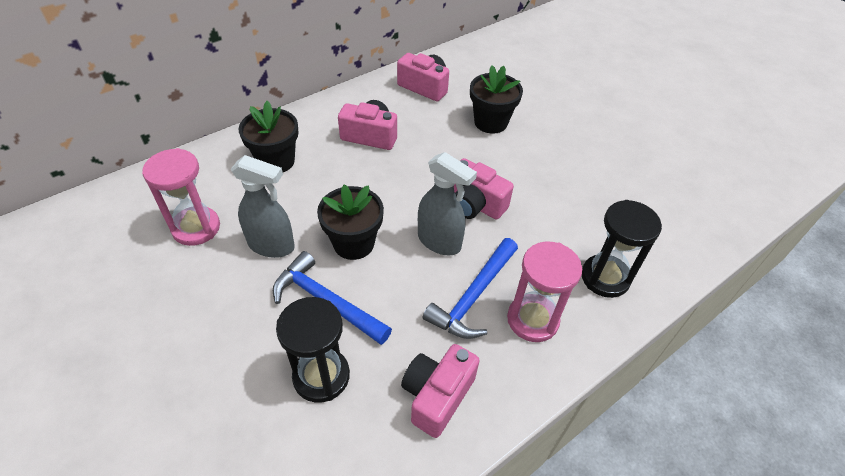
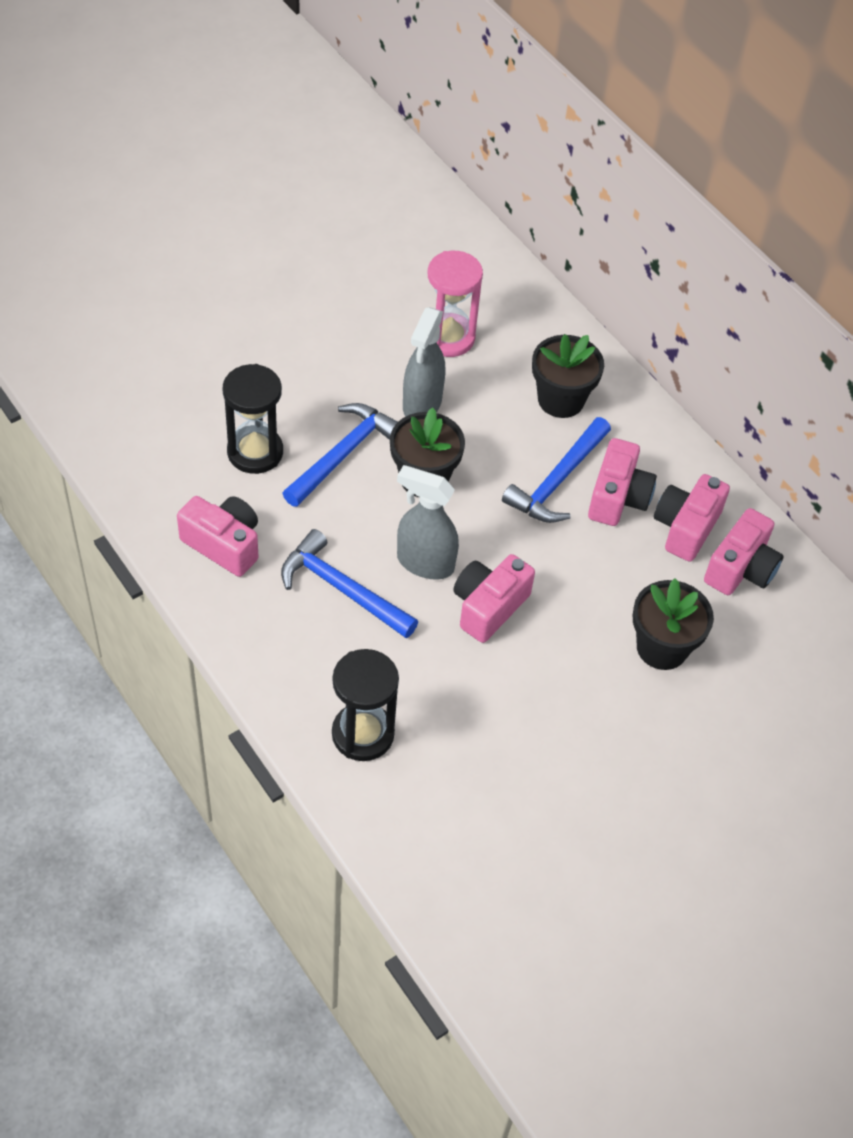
camera: 90 degrees right, 5 degrees up
(356, 165) = (557, 481): none -> blue hammer
(394, 107) = (686, 527): none -> pink camera
(439, 242) = (424, 563): grey spray bottle -> grey spray bottle turned 75 degrees clockwise
(532, 320) = (306, 643): pink hourglass -> none

